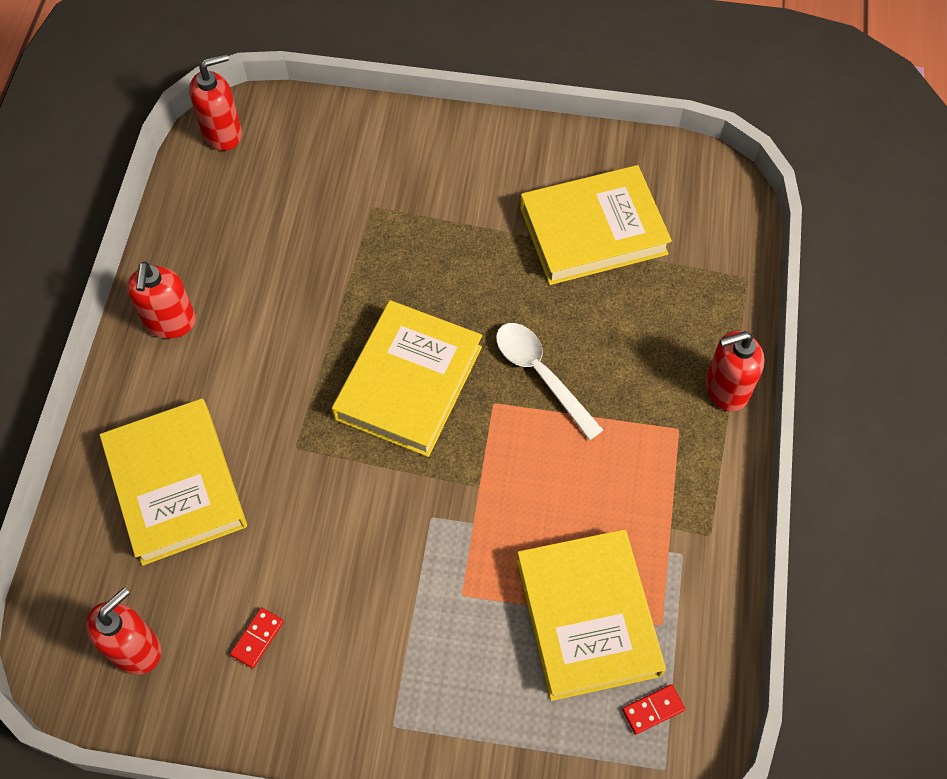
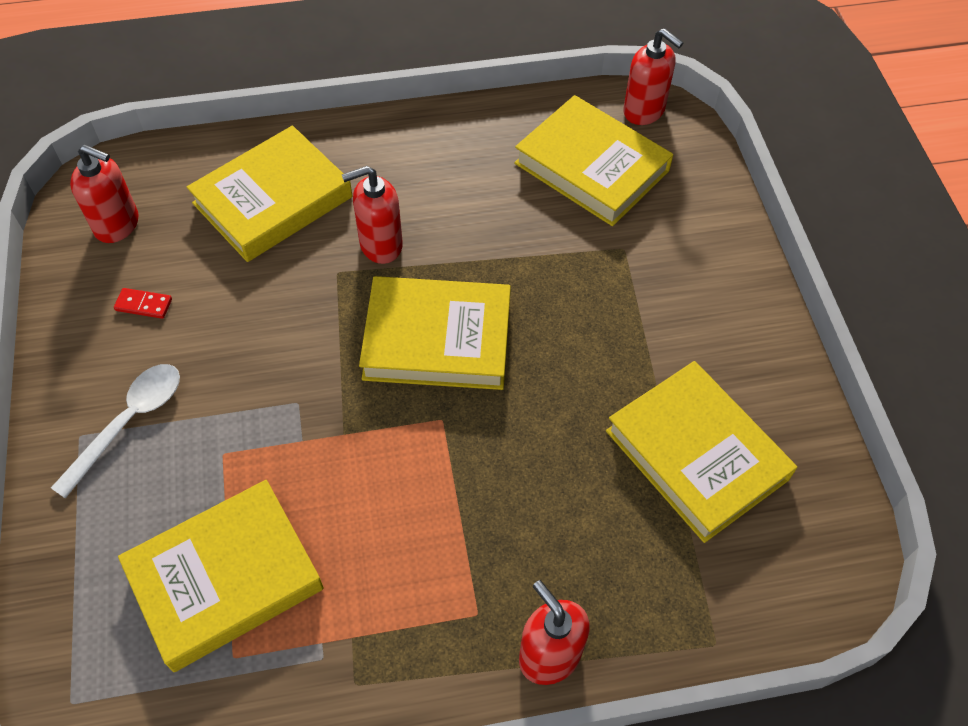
camera: 70 degrees right, 5 degrees down
(170, 322) = (429, 142): red soap dispenser -> red soap dispenser (380, 245)
(269, 198) = (591, 167): none -> yellow book
(541, 375) = (492, 454): white spoon -> white spoon (129, 423)
(653, 710) = (134, 673): red domino -> none

